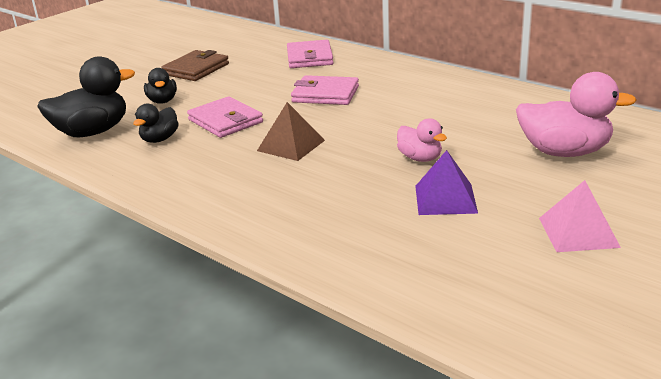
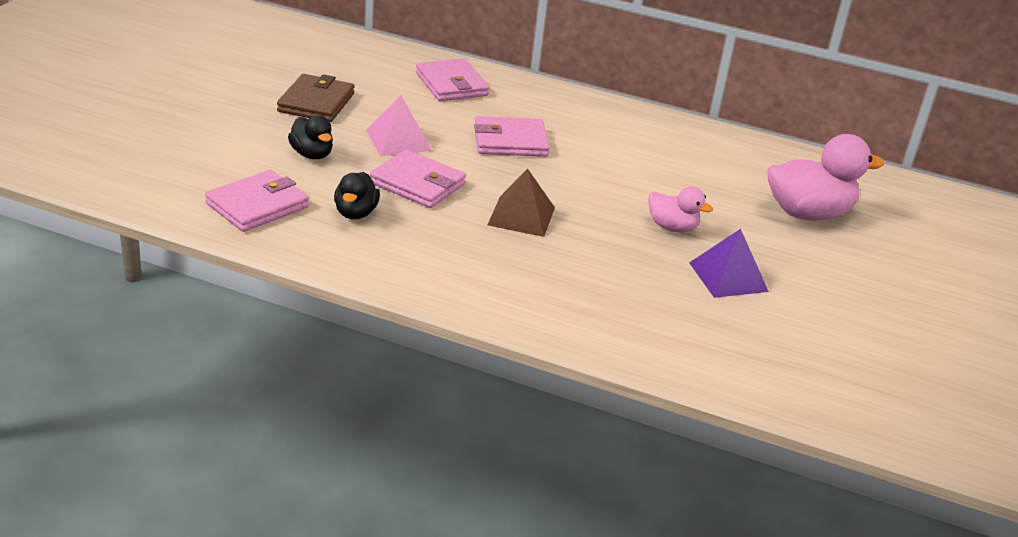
camera: 25 degrees left, 5 degrees up
(92, 132) = (257, 205): black duck -> pink wallet
(578, 232) = (869, 306): pink pyramid -> pink pyramid (398, 140)

